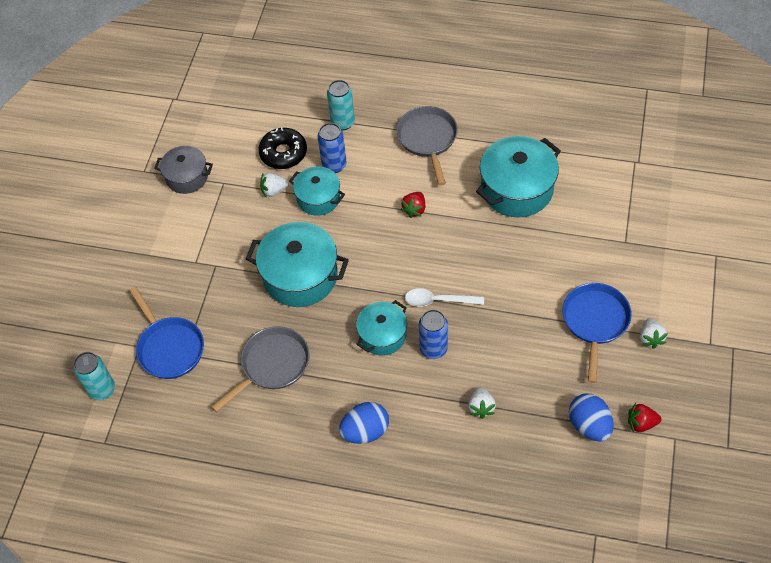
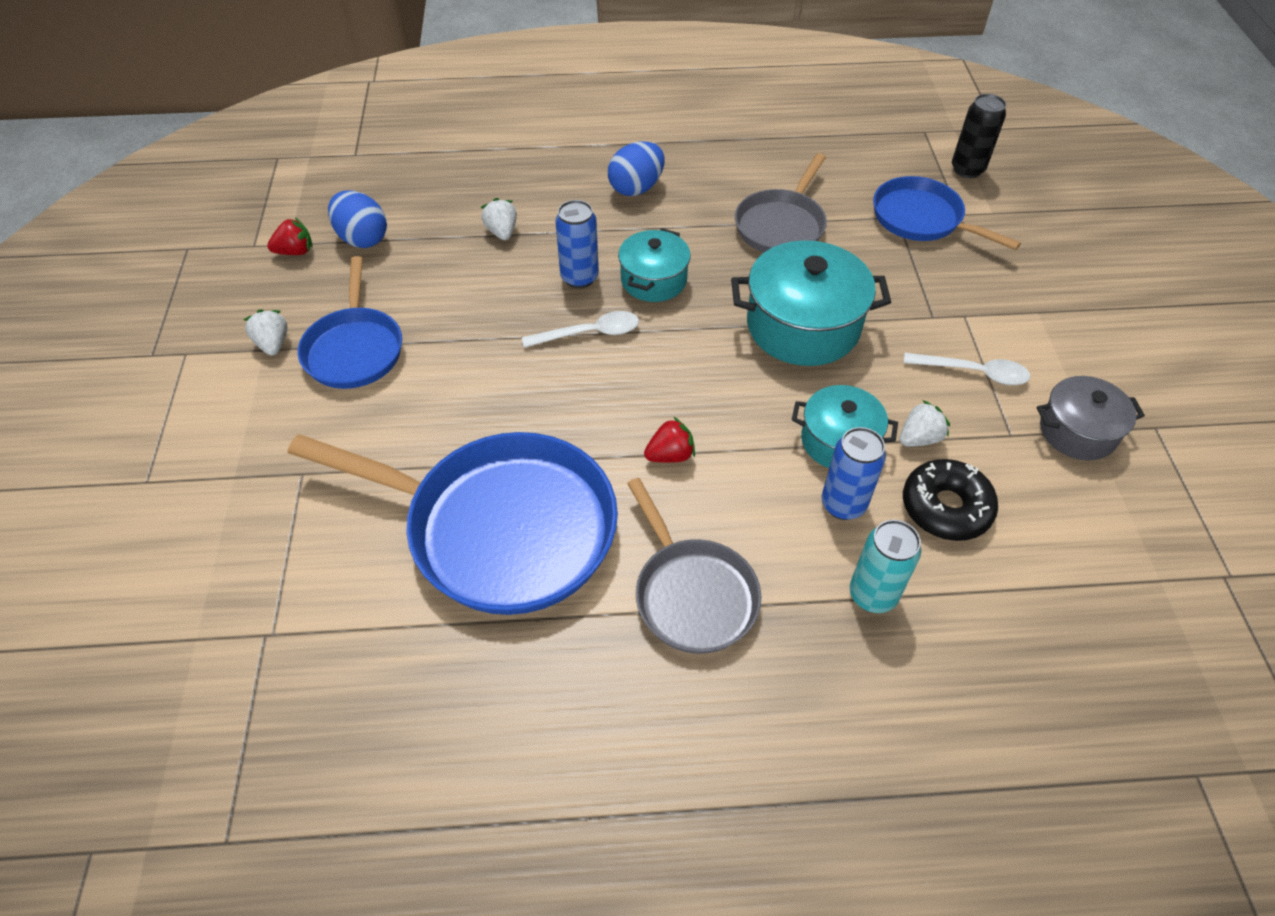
camera: 160 degrees right, 5 degrees down
(102, 390) = (967, 169): turquoise can -> black can
(217, 222) = (973, 372): none -> white spoon
(414, 209) = (670, 455): red strawberry -> red strawberry turned 60 degrees clockwise
(517, 189) = (499, 528): turquoise pot -> blue pan

